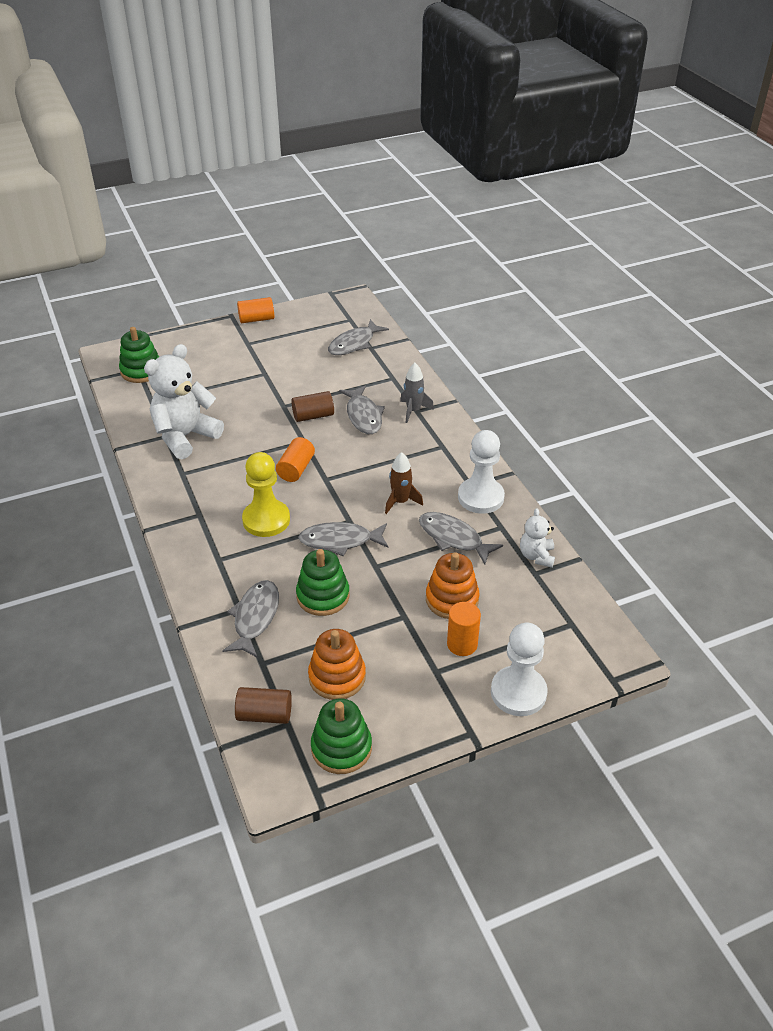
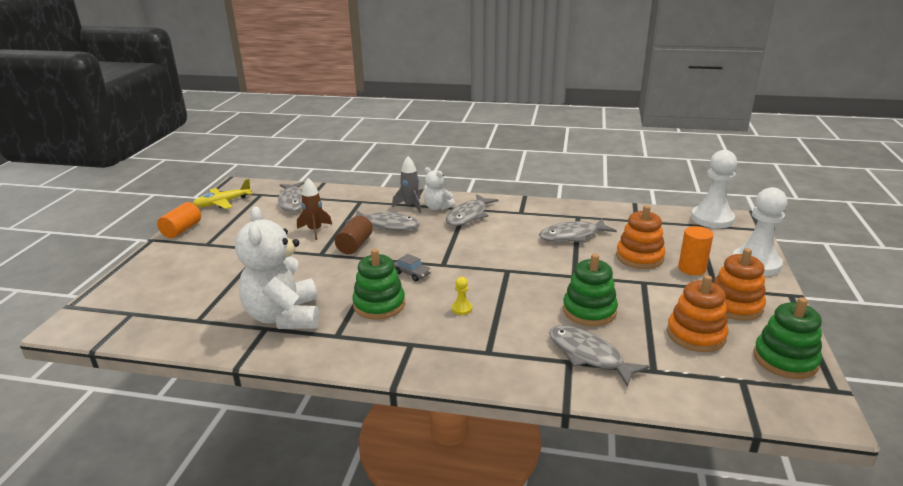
camera: 55 degrees left, 15 degrees down
(141, 371) = (139, 312): green stacking toy -> green stacking toy (379, 305)
(264, 714) = (724, 390): brown cylinder -> none
(266, 520) = (461, 309): yellow pawn -> yellow pawn, size x0.41
(296, 469) = (412, 273): orange cylinder -> grey car
(316, 310) = (222, 203): none -> yellow plane
(340, 541) = (528, 282): grey fish -> grey fish (468, 216)
(400, 502) = (509, 242): brown rocket -> brown rocket (315, 230)
(412, 693) = (734, 305): none -> orange stacking toy
(480, 497) = (538, 213): white pawn -> white pawn (712, 219)
(536, 556) = (619, 214): white teddy bear -> white teddy bear (437, 208)

